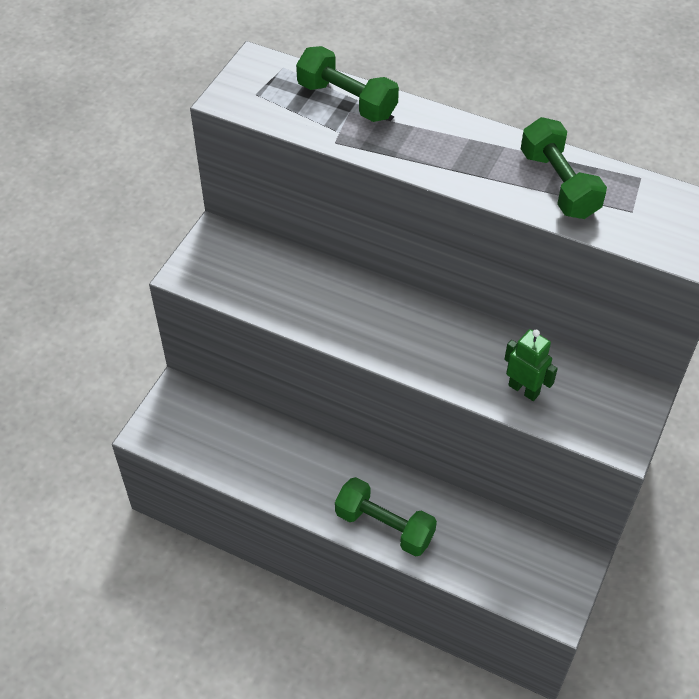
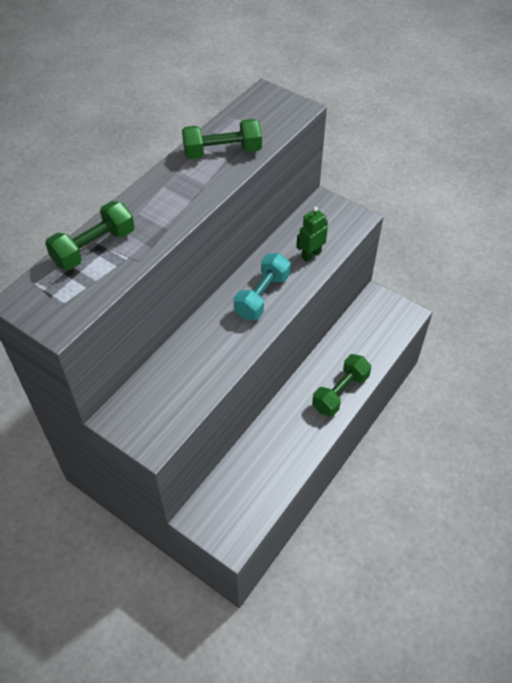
camera: 80 degrees left, 0 degrees up
(429, 342) = (262, 296): none -> turquoise dumbbell

